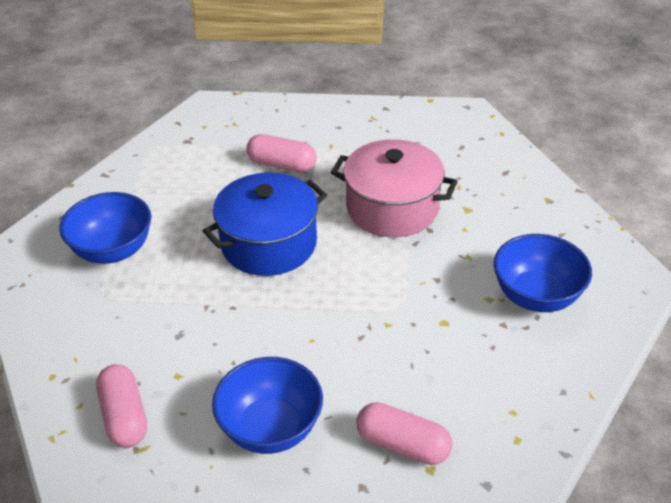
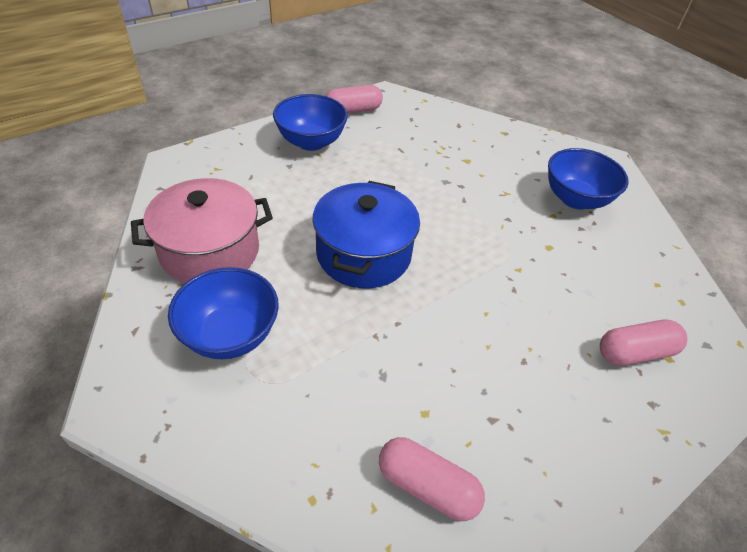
camera: 45 degrees left, 5 degrees up
(271, 429) = (546, 405): blue bowl -> blue bowl (311, 142)
(282, 165) = (298, 185): pink capsule -> pink capsule (353, 111)
(392, 208) = (419, 182): pink pot -> pink pot (210, 251)

